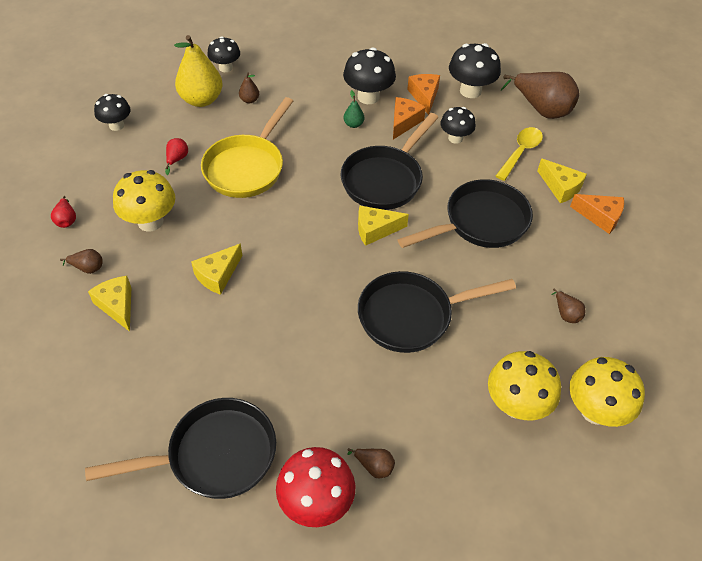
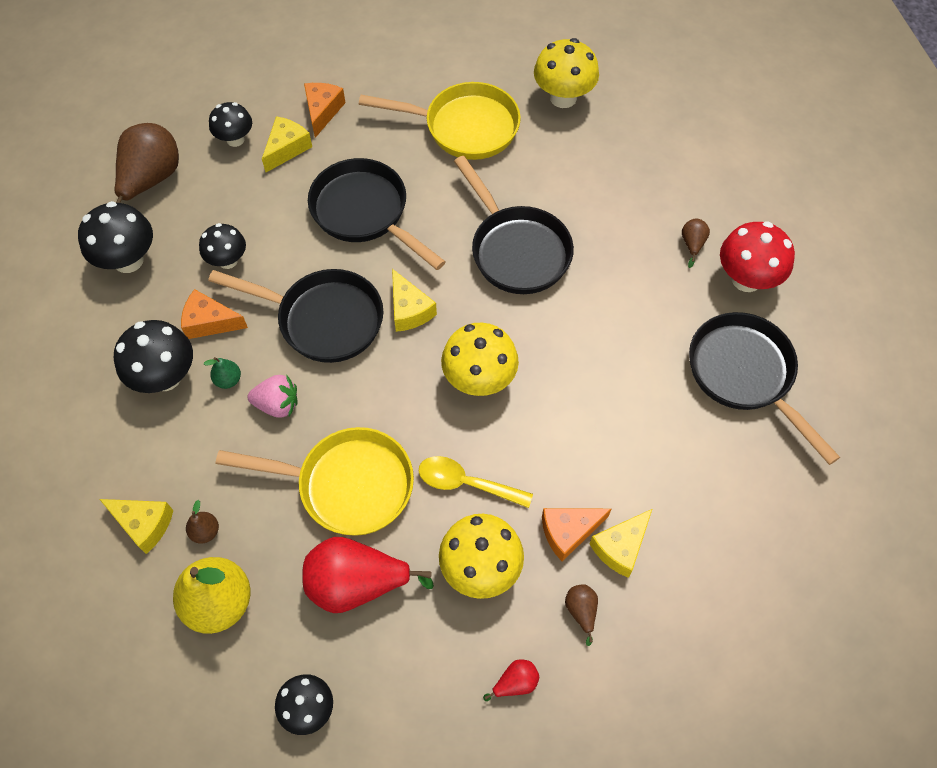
camera: 105 degrees left, 10 degrees up
(177, 159) = (357, 583): red pear -> red pear, size x2.24
(218, 275) = (535, 453): yellow cheese -> yellow cheese (144, 524)
(225, 67) = (132, 597): black mushroom -> black mushroom (235, 139)
(324, 144) = (277, 404): none -> pink strawberry
(424, 96) = (151, 310): orange cheese -> orange cheese (569, 532)
(516, 405) = (582, 152): yellow mushroom -> yellow mushroom (479, 379)
(520, 152) = (237, 192): yellow spoon -> yellow spoon (466, 483)
(566, 314) = (464, 127): brown pear -> yellow pan

